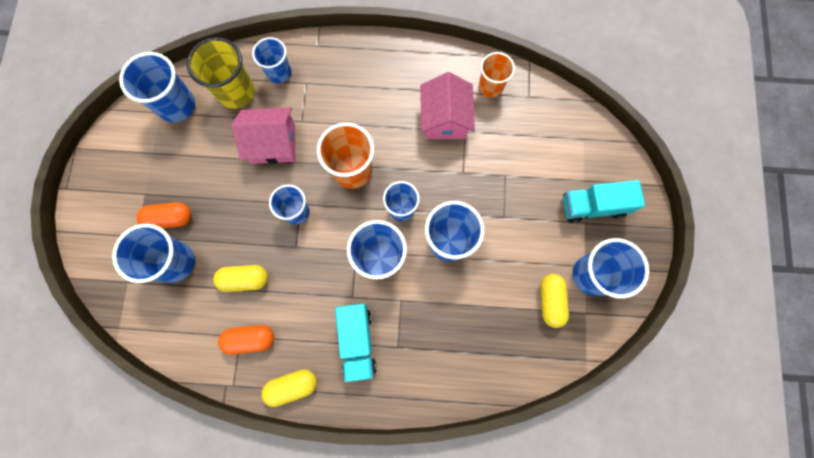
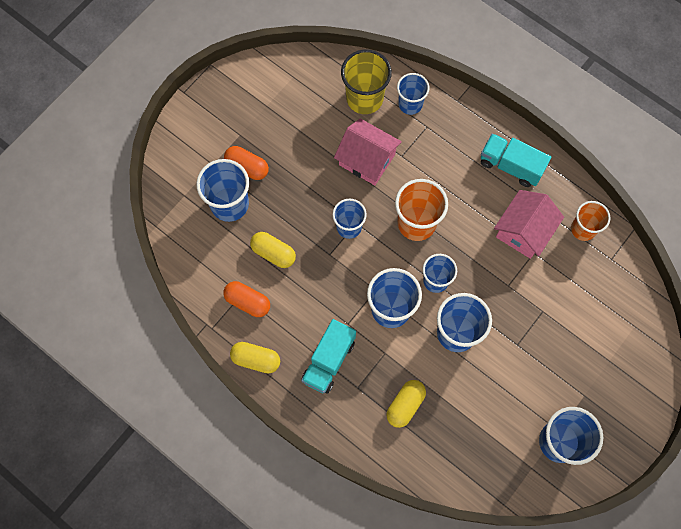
camera: 35 degrees right, 5 degrees down
(177, 105) = (310, 80): blue cup -> none
(550, 301) = (508, 438): yellow capsule -> yellow capsule (405, 405)
(593, 206) = (601, 387): turquoise truck -> turquoise truck (511, 166)

